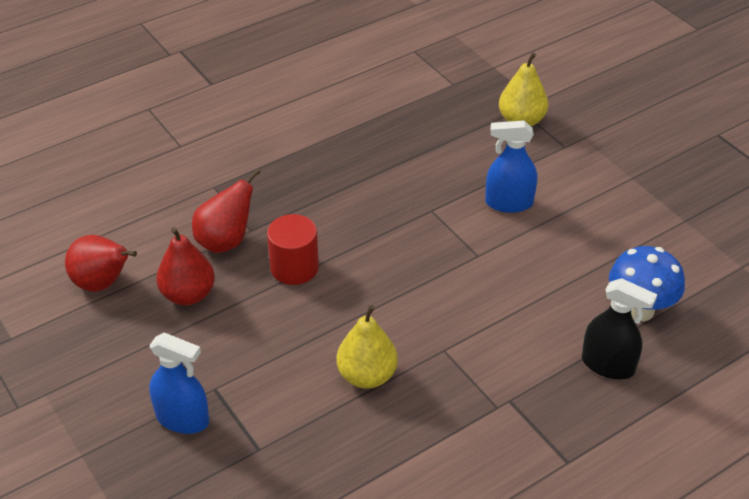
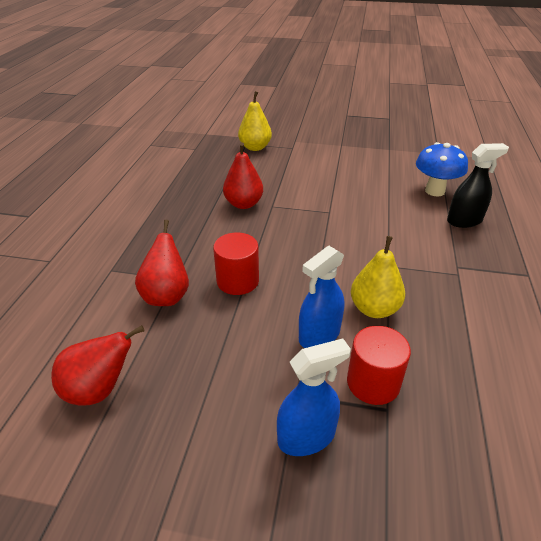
camera: 45 degrees left, 5 degrees down
(188, 294) = (185, 347): red pear -> red pear (243, 204)
(277, 425) = (373, 383): none -> red cylinder
(509, 203) = (305, 182): blue spray bottle -> blue spray bottle (319, 335)

